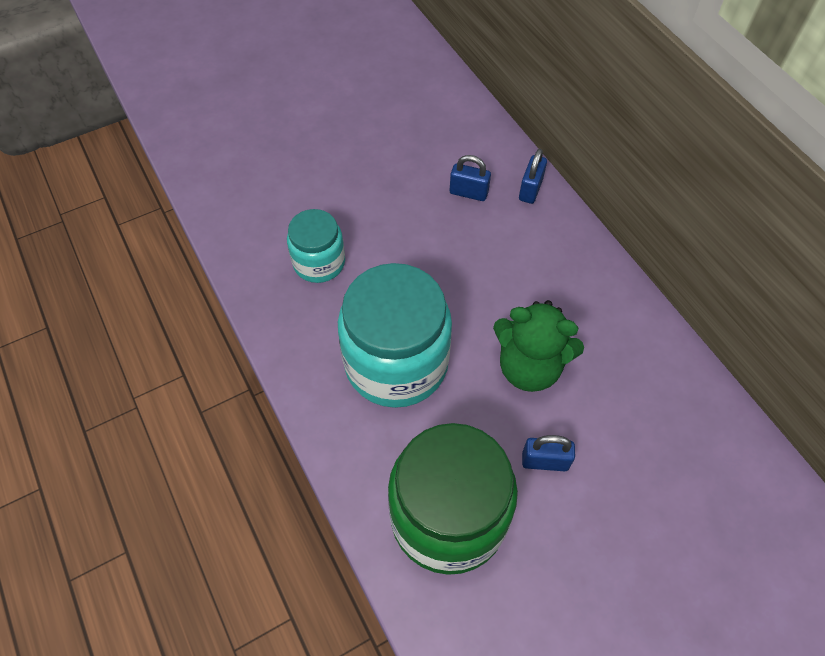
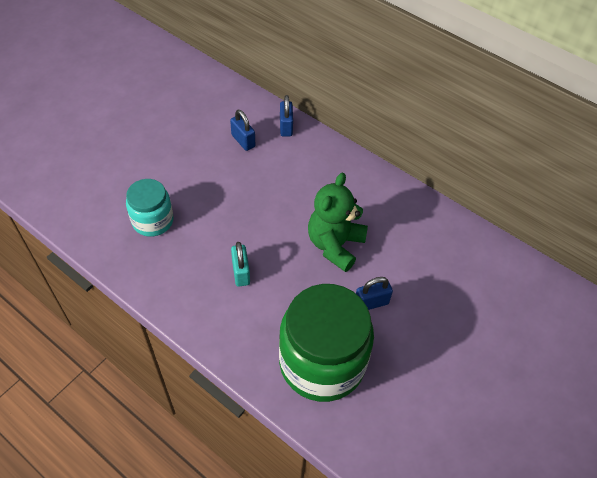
camera: 25 degrees left, 5 degrees down
(396, 363) = (241, 272): turquoise jar -> turquoise padlock
(468, 192) = (243, 141): blue padlock -> blue padlock turned 60 degrees clockwise
(529, 367) = (335, 245): green teddy bear -> green teddy bear turned 120 degrees clockwise

